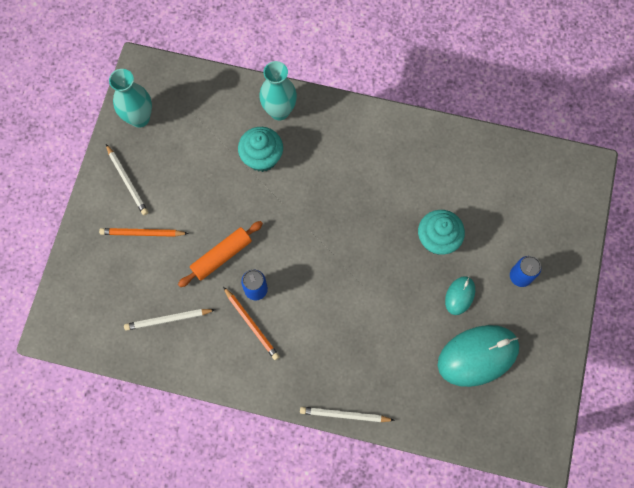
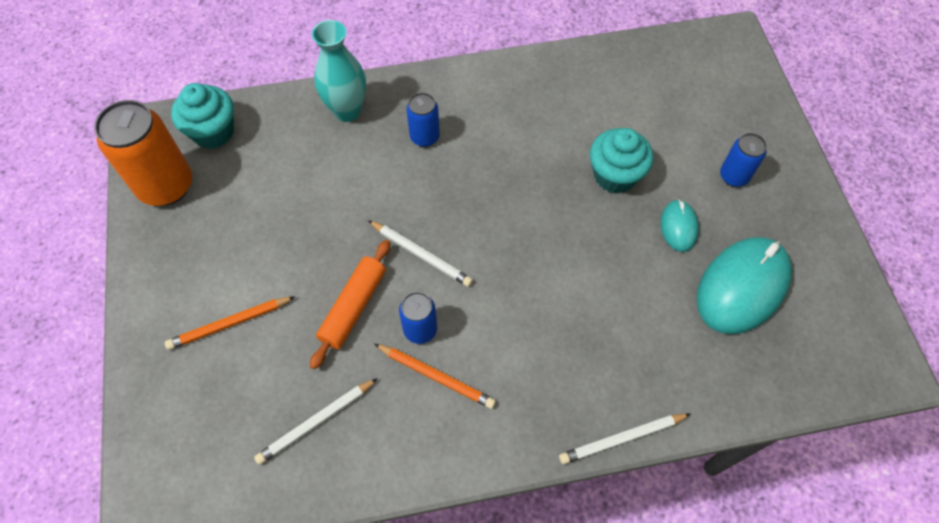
camera: 25 degrees left, 10 degrees down
(127, 181) = (180, 267): white pencil -> white pencil (421, 255)
(139, 118) = (166, 186): turquoise vase -> orange can
(262, 157) = (350, 170): turquoise cupcake -> turquoise cupcake (213, 132)
(322, 154) = (424, 137): none -> blue can

